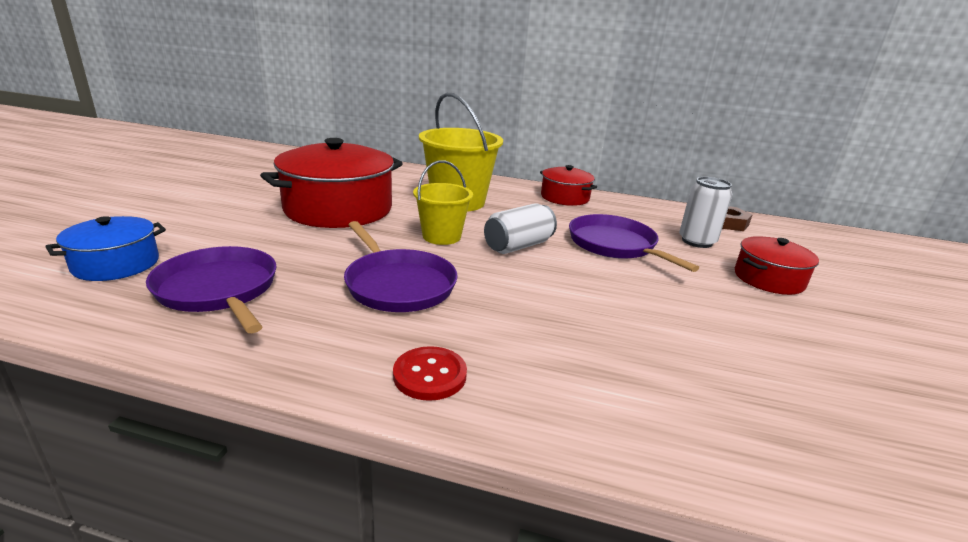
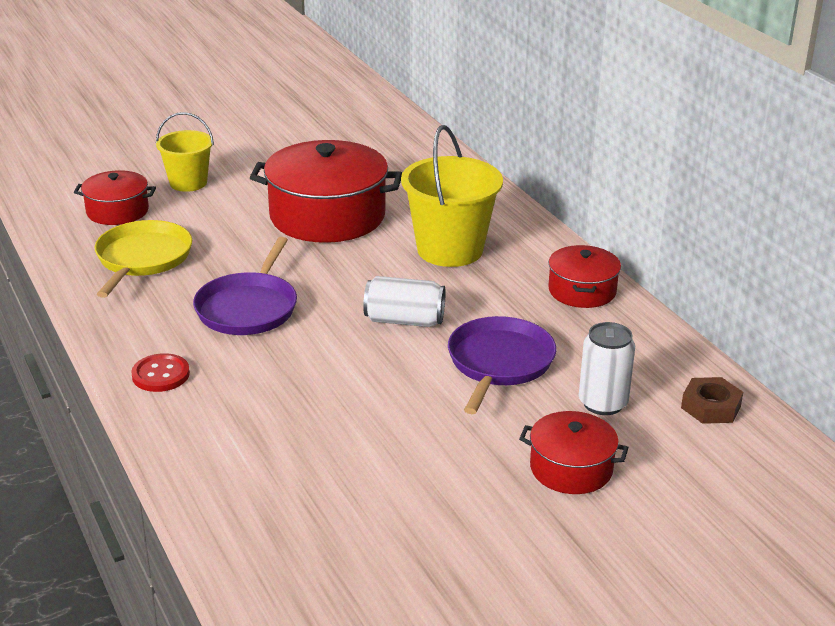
camera: 50 degrees right, 5 degrees up
(116, 264) = (117, 211): blue pot -> red pot
(219, 290) = (142, 259): purple pan -> yellow pan
(441, 236) = (358, 281): yellow bucket -> yellow bucket (188, 183)

